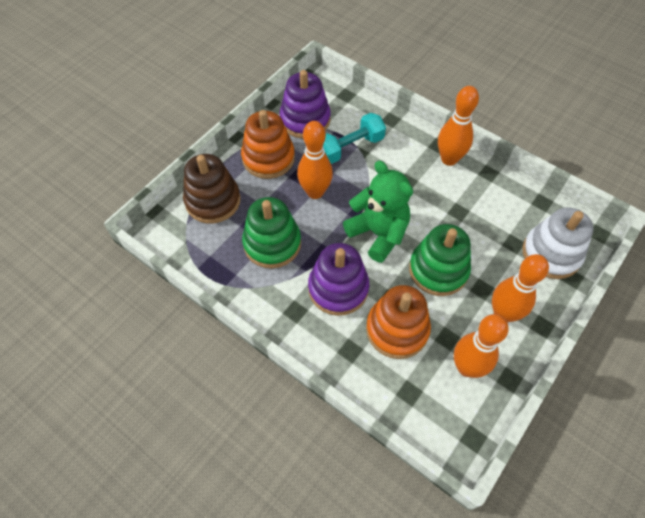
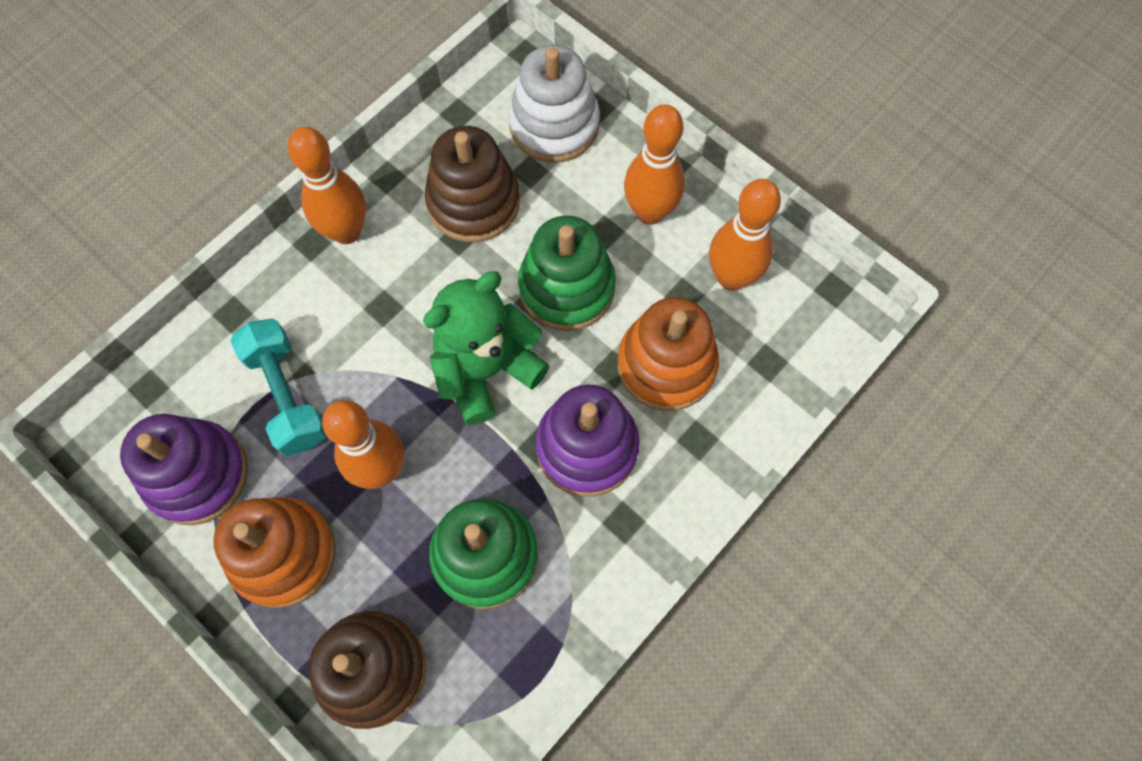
camera: 85 degrees left, 10 degrees up
(483, 216) = (473, 202): none -> brown stacking toy

